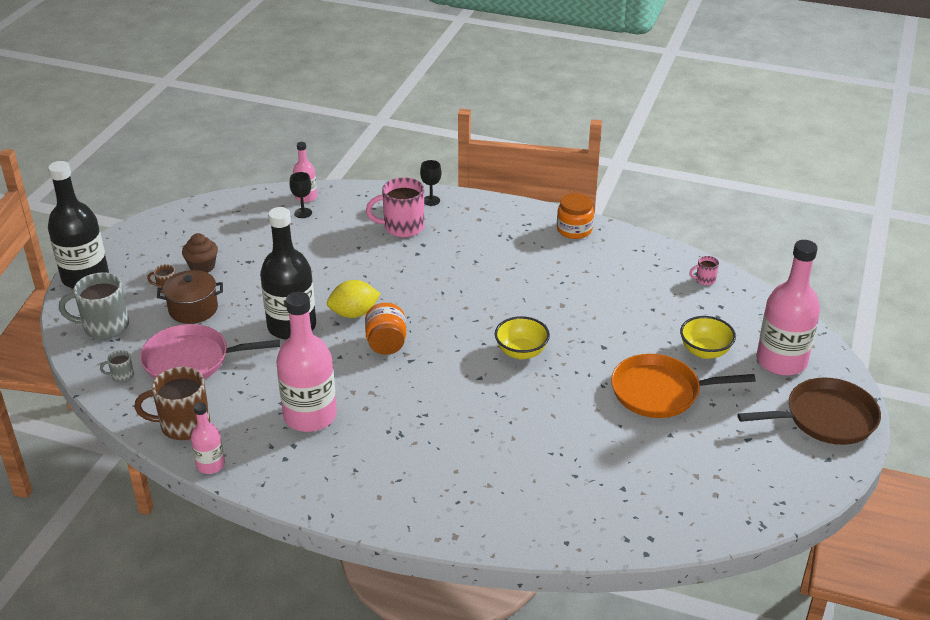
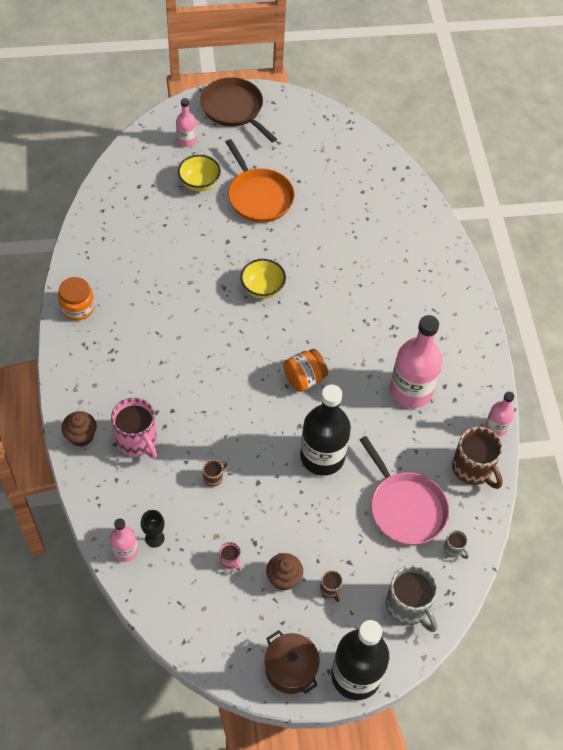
camera: 120 degrees left, 20 degrees up
(193, 309) = (344, 547): brown pot -> brown pot (290, 669)
(329, 257) = (213, 477): none -> brown mug
(354, 313) = (280, 419): yellow lemon -> none
(431, 200) = (81, 436): black goblet -> brown cupcake
(704, 280) = (109, 203): pink mug -> pink mug (230, 561)
(781, 361) = (186, 140): pink bottle -> pink bottle, size x0.52

